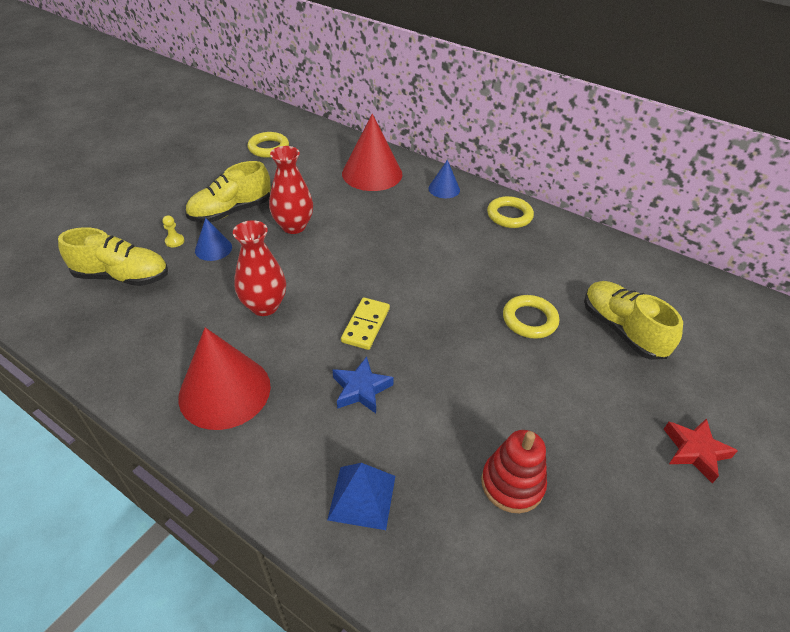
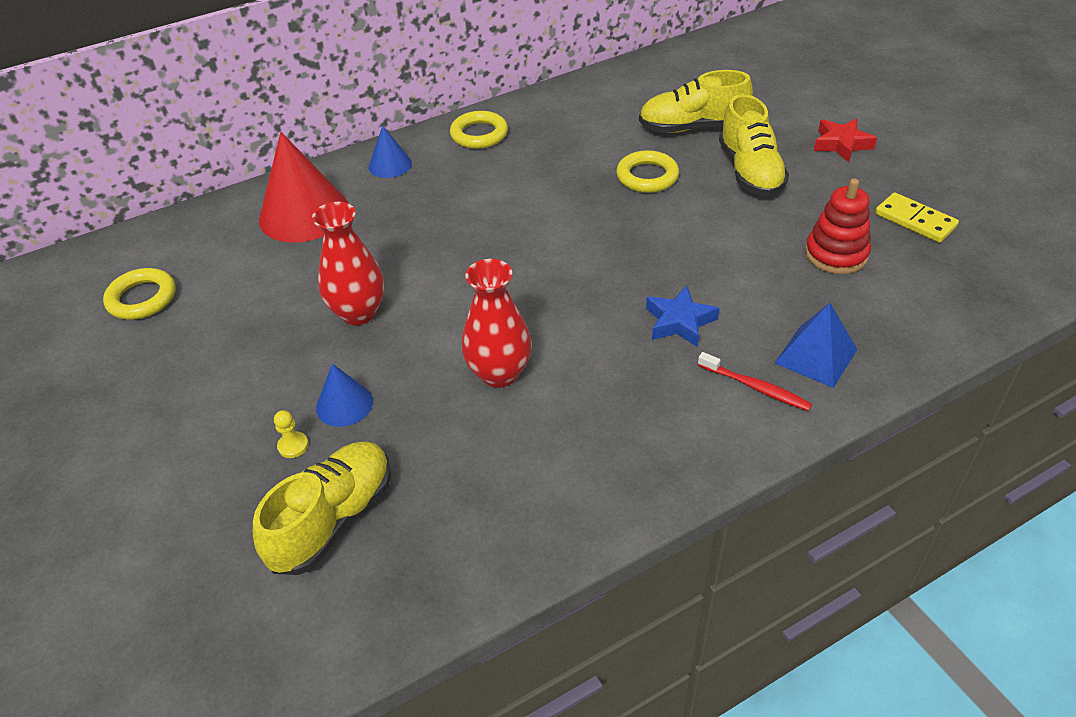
camera: 60 degrees left, 0 degrees up
(225, 391) = (626, 437): red cone -> none
(231, 211) = (271, 370): yellow shoe -> yellow shoe (750, 172)
(305, 460) = (755, 387): none -> red toothbrush
(365, 325) = (586, 293): yellow domino -> yellow domino (915, 220)

